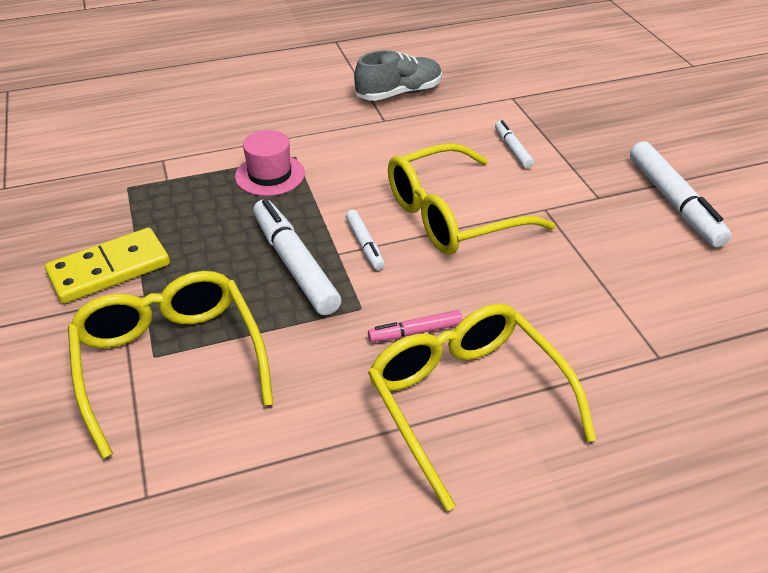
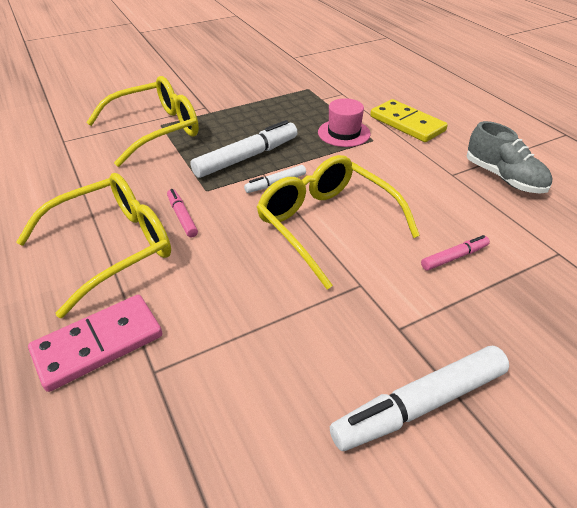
camera: 80 degrees right, 0 degrees up
(109, 269) = (230, 98): yellow domino -> yellow domino (407, 124)
(512, 149) = (454, 257): white marker -> pink marker
(628, 403) = (98, 344): none -> pink domino

